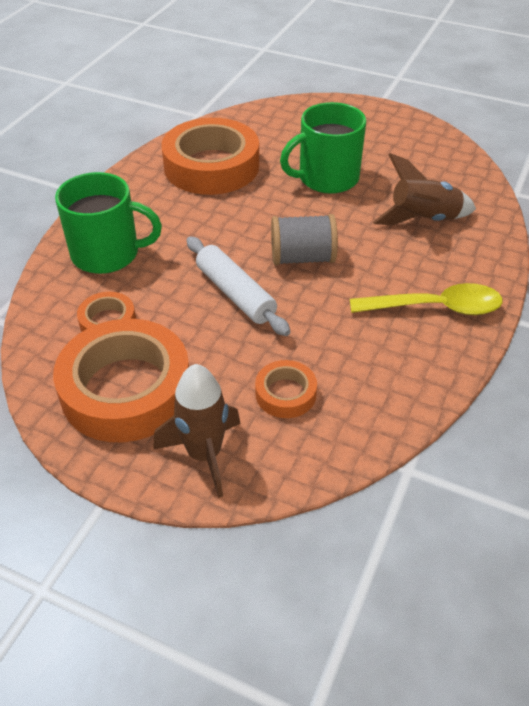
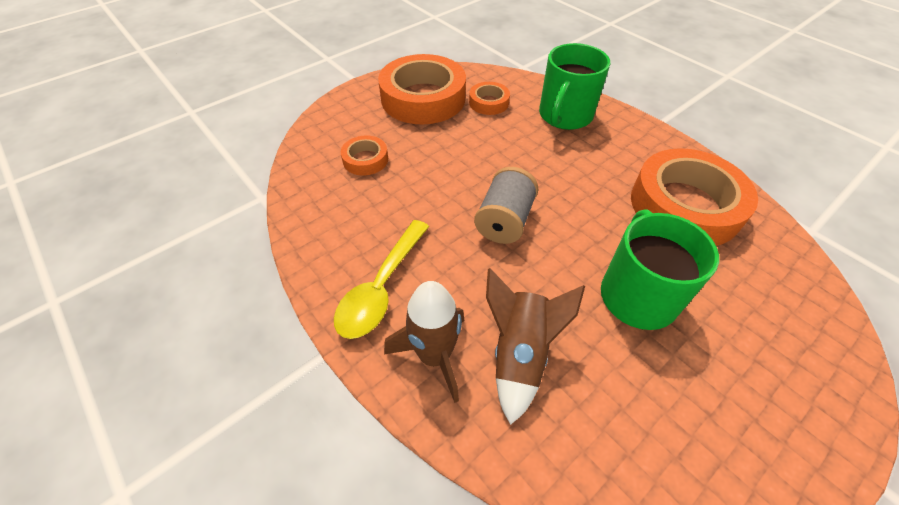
camera: 115 degrees right, 5 degrees up
(204, 454) = (350, 114): brown rocket -> brown rocket (434, 356)
(235, 294) = (481, 166): white rolling pin -> none

